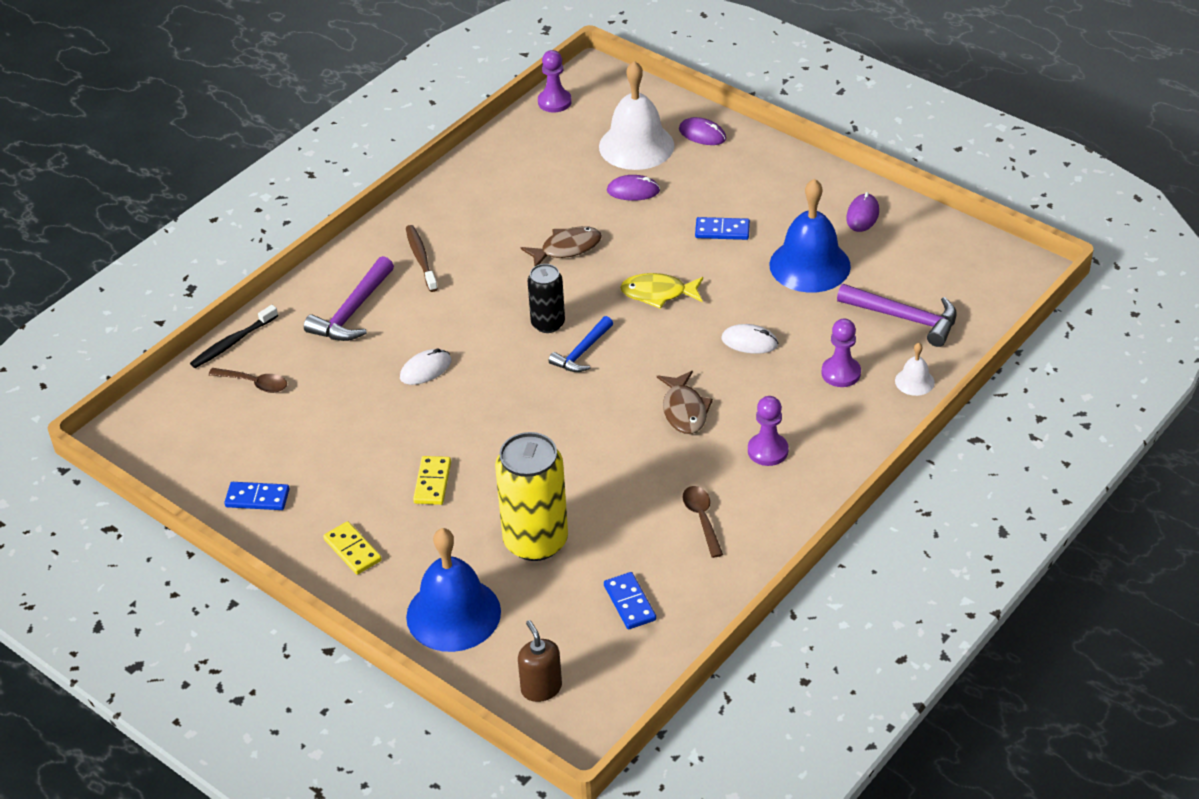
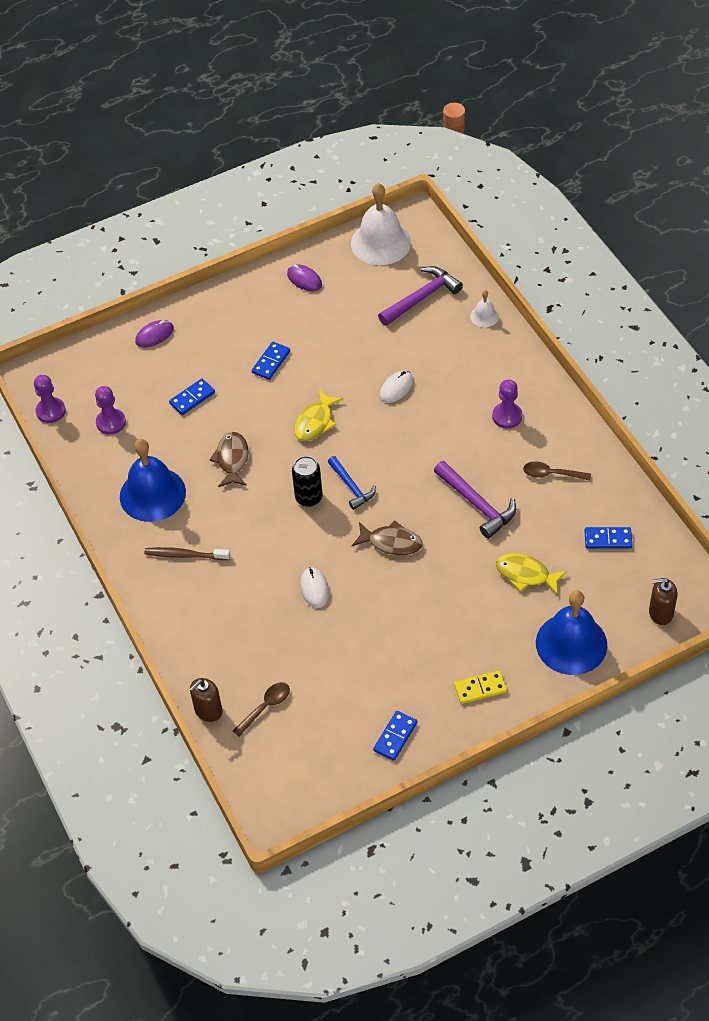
camera: 65 degrees left, 10 degrees up
(232, 343) = (208, 710): black toothbrush -> brown soap dispenser
(353, 311) = (220, 618): purple hammer -> purple hammer (477, 504)
(432, 482) = (437, 619): yellow domino -> none
(535, 541) = (526, 574): yellow can -> yellow fish
(633, 191) = (192, 398): purple mouse -> blue domino
(636, 146) = (140, 378): white bell -> white bell (380, 242)
(684, 410) = (443, 448): brown fish -> brown fish (391, 542)
(810, 265) = (338, 327): blue bell -> blue bell (152, 494)
(841, 373) = (455, 351): purple pawn -> purple pawn (111, 422)

